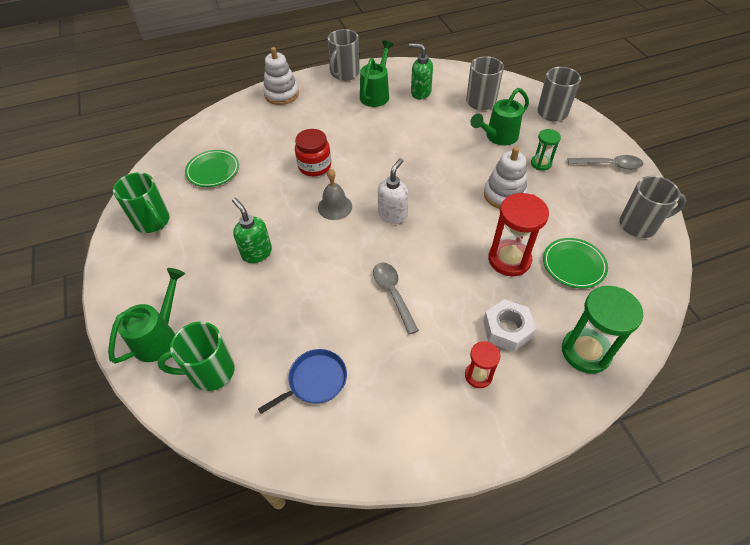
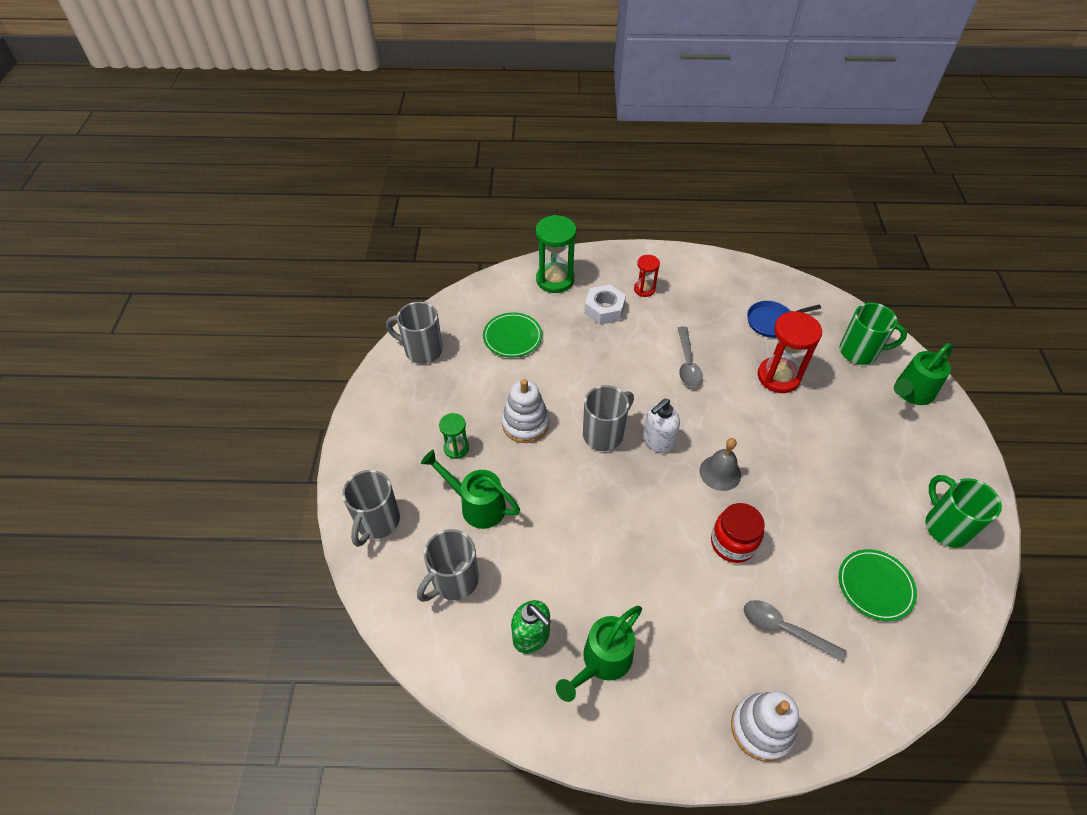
camera: 160 degrees left, 0 degrees up
(256, 253) = (816, 445): green soap dispenser -> none
(344, 74) = (637, 744): grey mug -> grey mug (604, 434)
(498, 137) = (477, 505): green watering can -> green watering can turned 135 degrees counterclockwise
(509, 259) = (566, 359): red hourglass -> red hourglass (778, 377)
(609, 165) = (385, 420): grey spoon -> grey spoon (784, 629)

